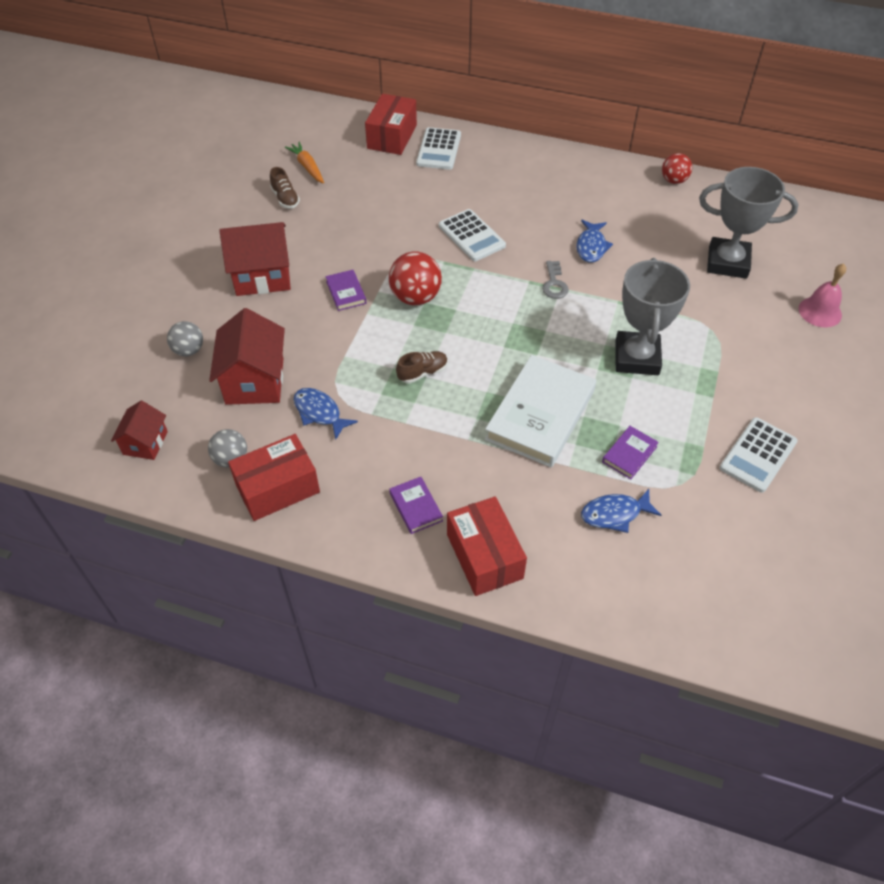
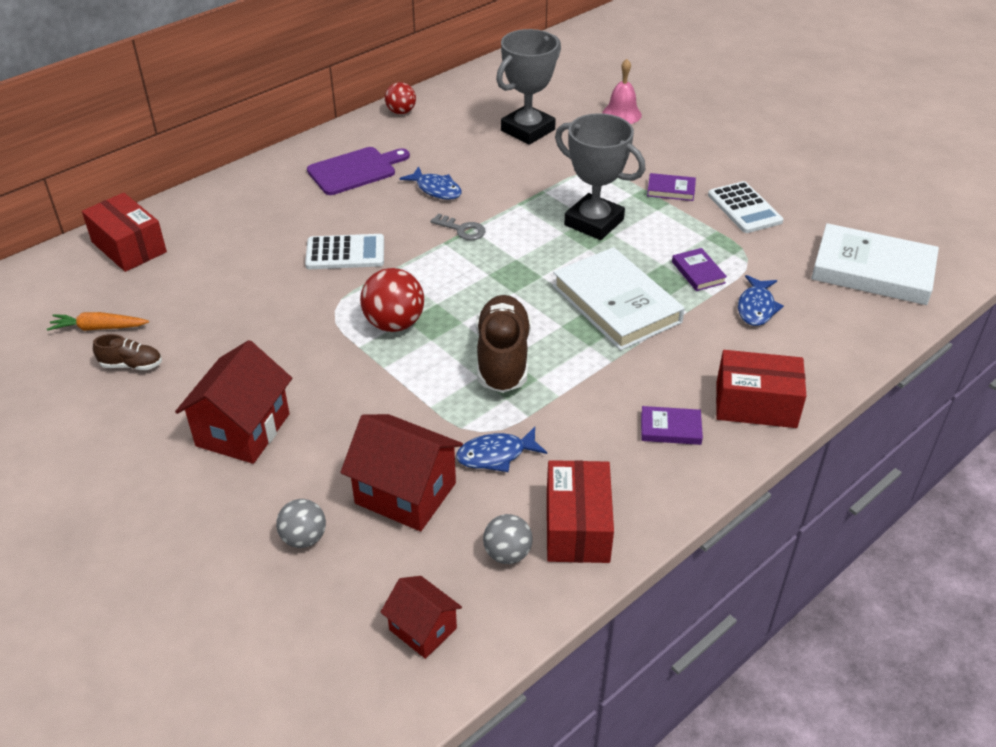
camera: 60 degrees left, 10 degrees down
(346, 292) = (337, 371): purple book -> purple book (671, 190)
(422, 373) = (502, 358): brown shoe -> brown shoe, size x2.00
(438, 149) = (191, 224): white calculator -> none
(572, 193) = (355, 170): none -> purple cutting board
(751, 591) = (872, 270): none -> white book

